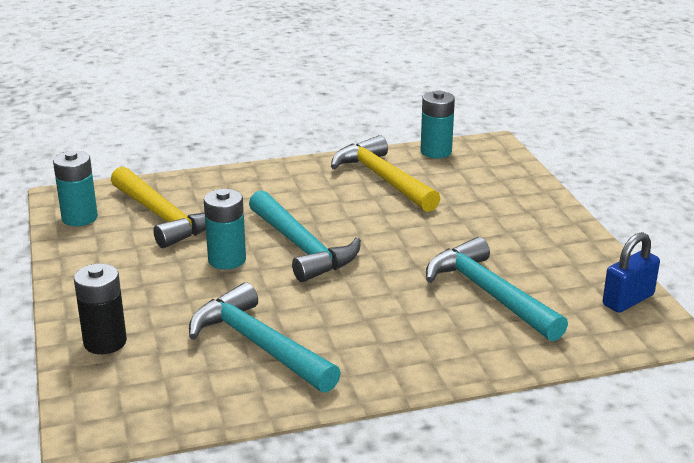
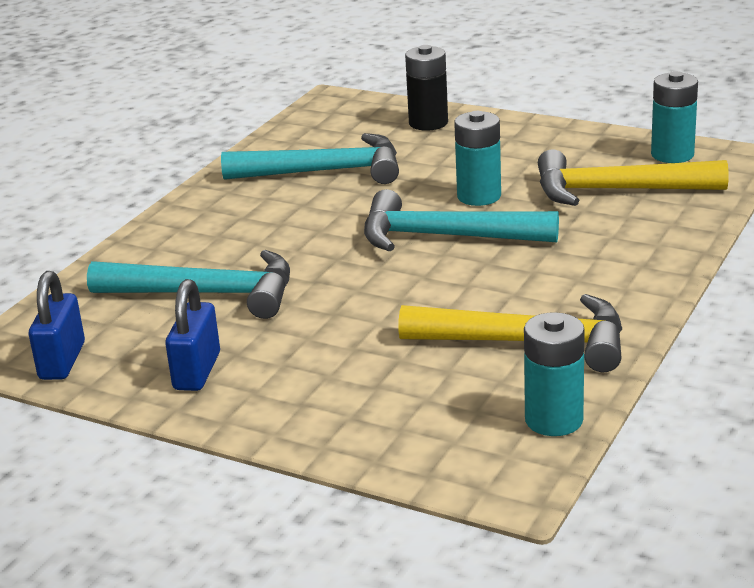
camera: 135 degrees right, 0 degrees up
(557, 251) = (197, 371): none -> blue padlock

